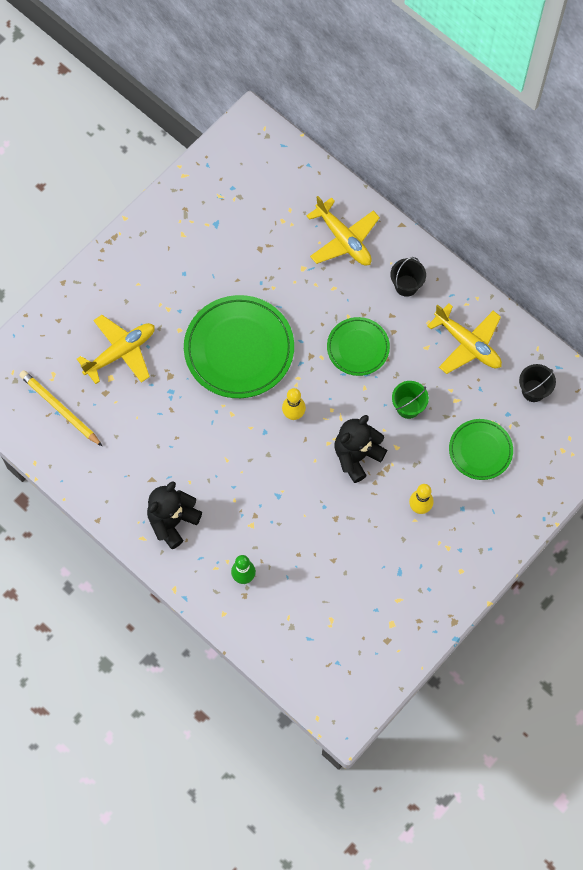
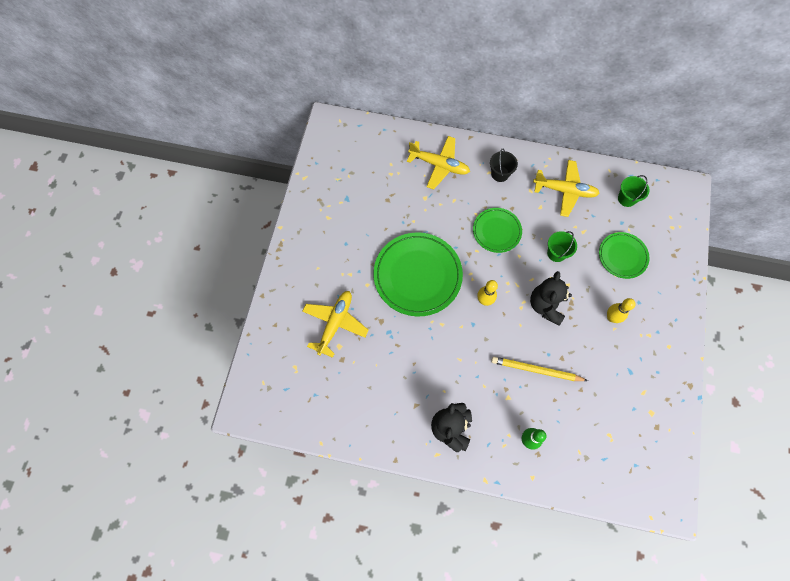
camera: 30 degrees left, 0 degrees up
(60, 409) = (315, 390): yellow pencil -> yellow pencil (536, 370)
(533, 390) = (627, 198): black bucket -> green bucket

